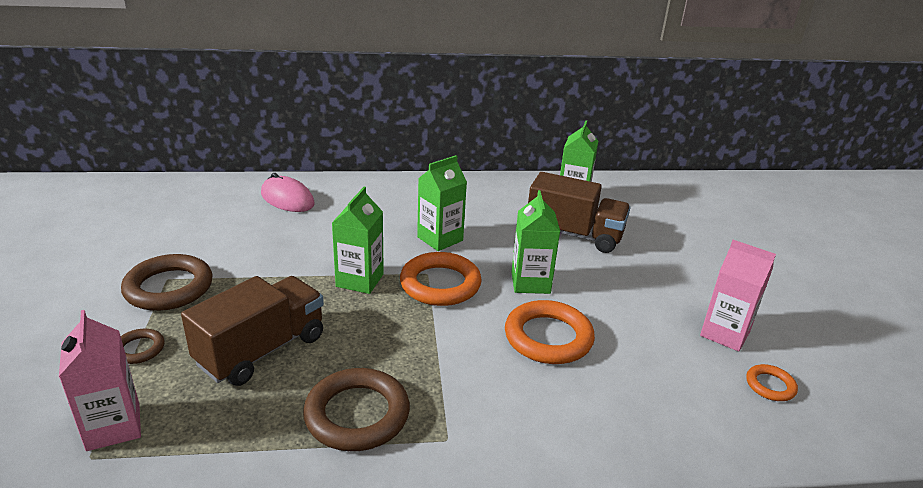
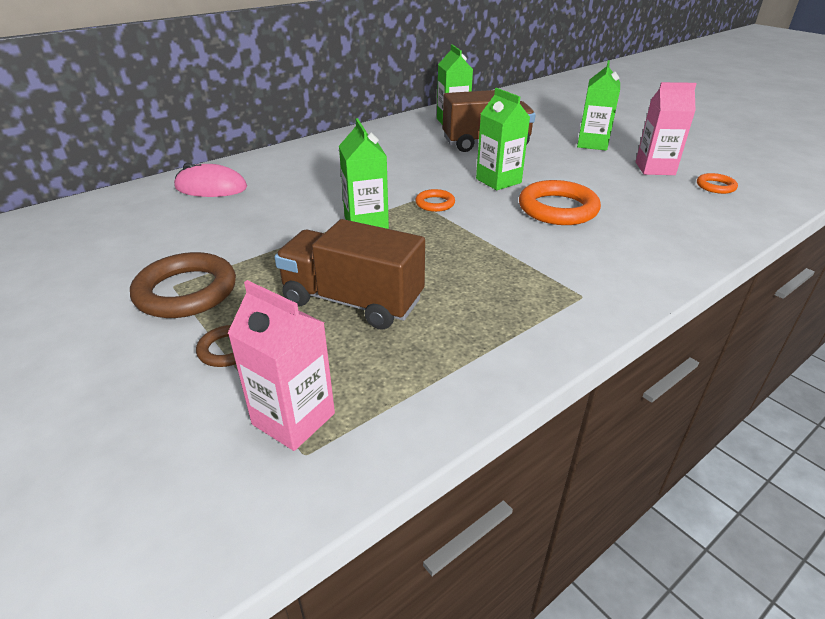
camera: 30 degrees left, 5 degrees up
(261, 350) = (352, 301): brown truck -> brown truck turned 75 degrees counterclockwise
(357, 414) = (497, 310): brown ring -> none
(440, 239) = (391, 175): green carton -> green carton (592, 144)
(440, 284) = (435, 203): orange ring -> orange ring, size x0.51

